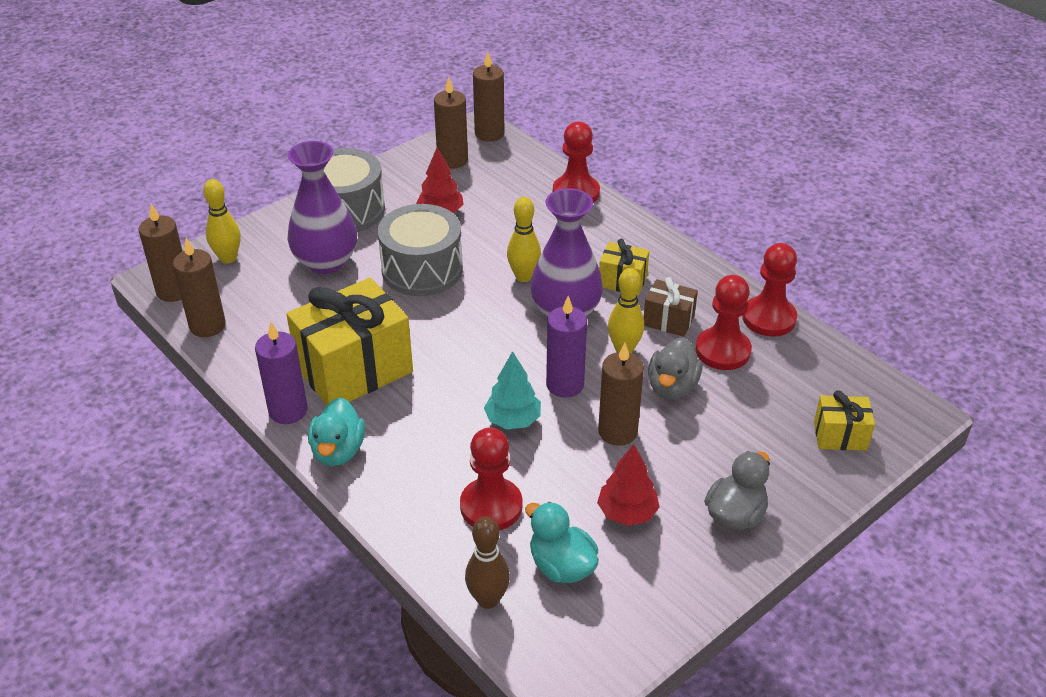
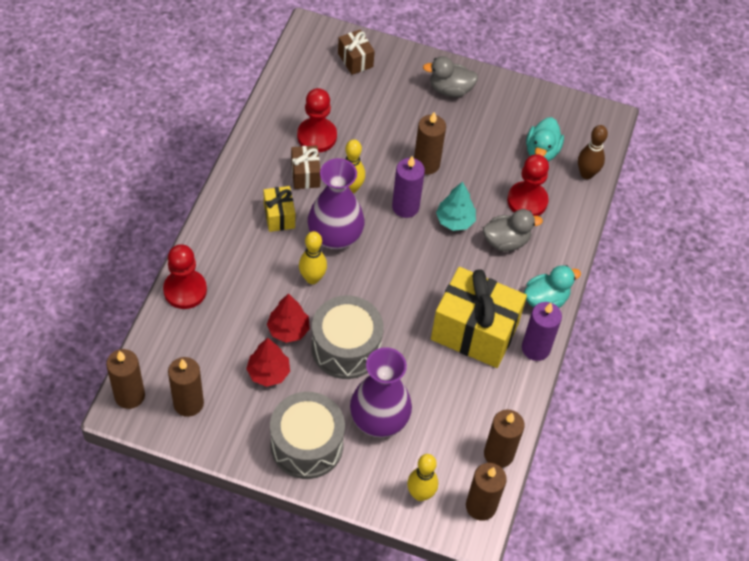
camera: 125 degrees left, 15 degrees up
(627, 512) = (484, 137): red tree -> red tree (288, 330)
(672, 387) = (368, 151): grey duck -> grey duck (506, 241)
(769, 318) = (267, 122): red pawn -> none
(840, 436) = (355, 60): yellow gift -> brown gift

